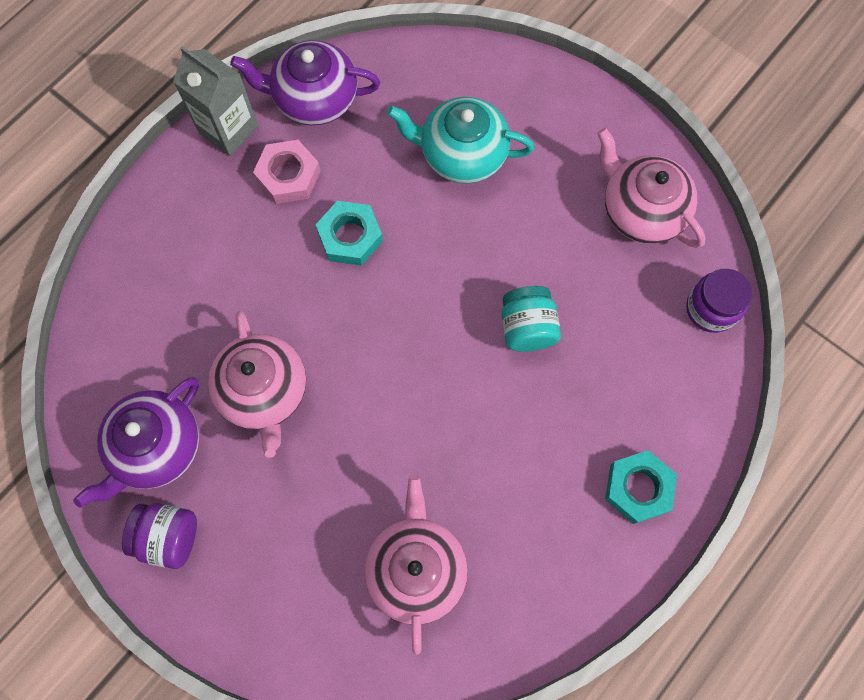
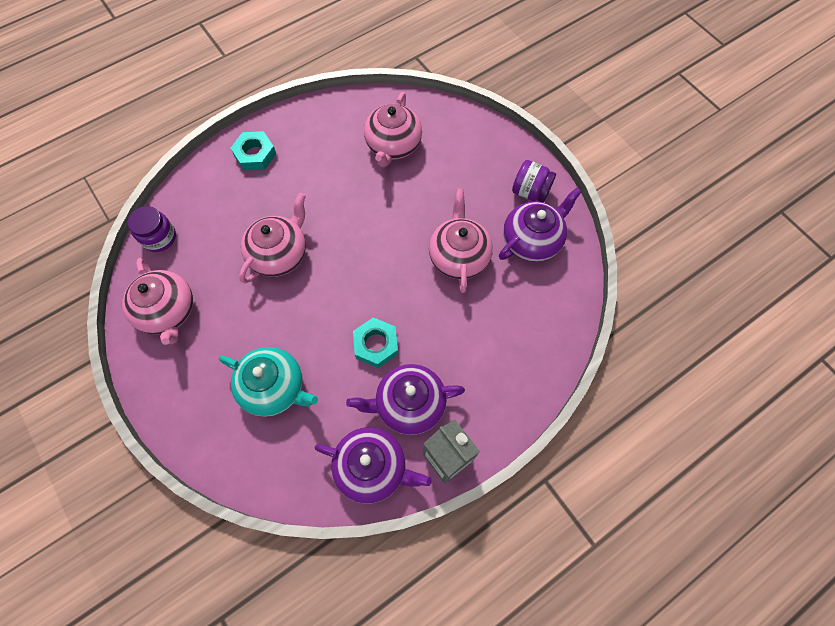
camera: 165 degrees left, 5 degrees down
(288, 176) = (409, 404): pink nut -> purple teapot
(527, 328) = (279, 254): turquoise jar -> pink teapot

